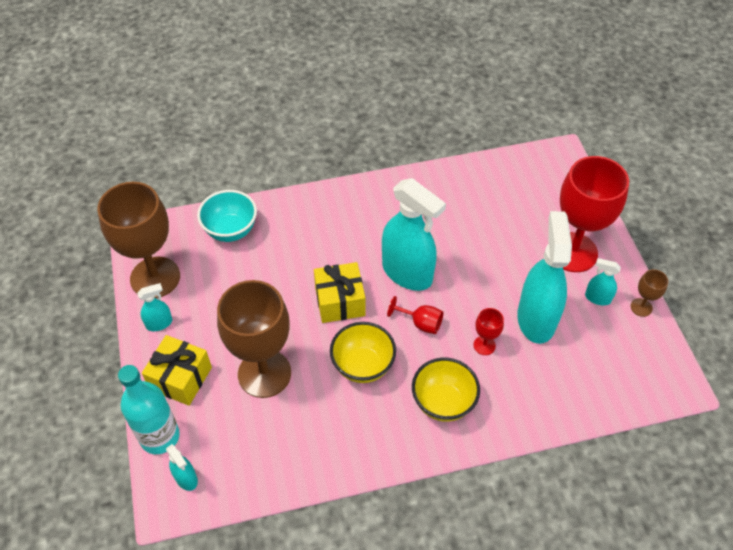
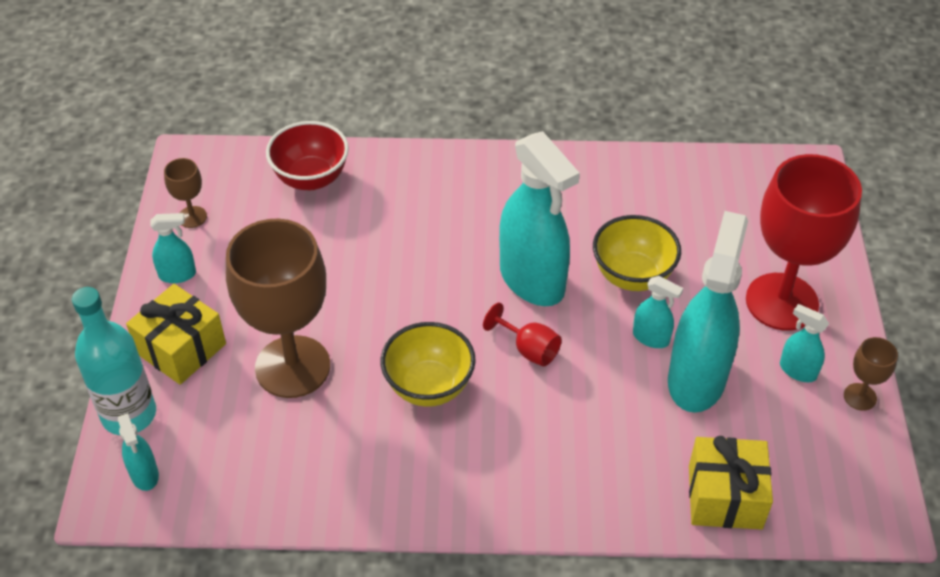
camera: 15 degrees right, 5 degrees down
(155, 277) = (192, 217): brown goblet -> brown goblet, size x0.42
(231, 230) = (311, 178): turquoise bowl -> red bowl
(340, 301) = (426, 298): yellow gift -> yellow gift (725, 497)
(443, 402) = (524, 459): yellow bowl -> yellow bowl (632, 276)
(484, 345) = (609, 397): red goblet -> none
(498, 296) = (651, 338): none -> turquoise spray bottle

